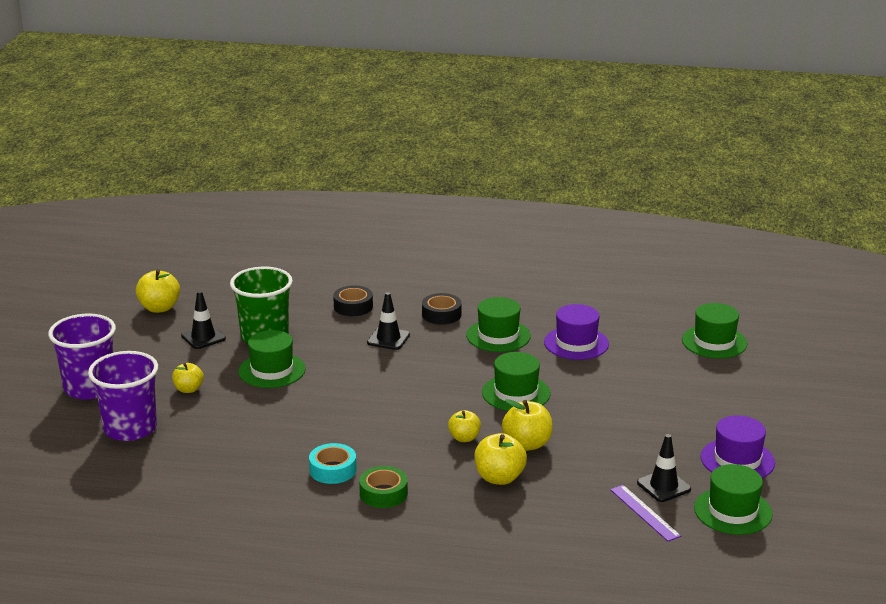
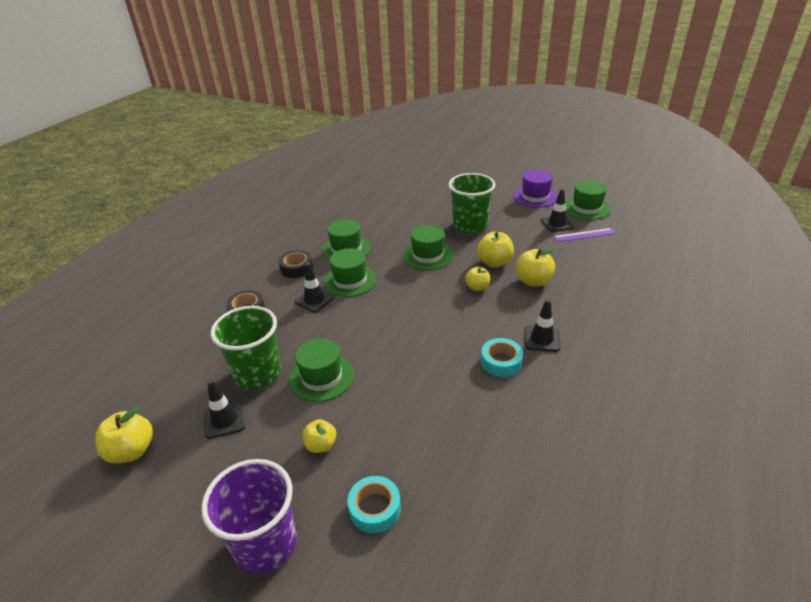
camera: 70 degrees left, 10 degrees up
(130, 428) = (375, 508): purple cup -> turquoise tape
(383, 493) = (541, 339): green tape -> black traffic cone
(576, 343) = (377, 221): purple hat -> none
(611, 414) = (470, 225): none -> green cup
(714, 342) = (406, 178): green hat -> green hat (350, 280)

